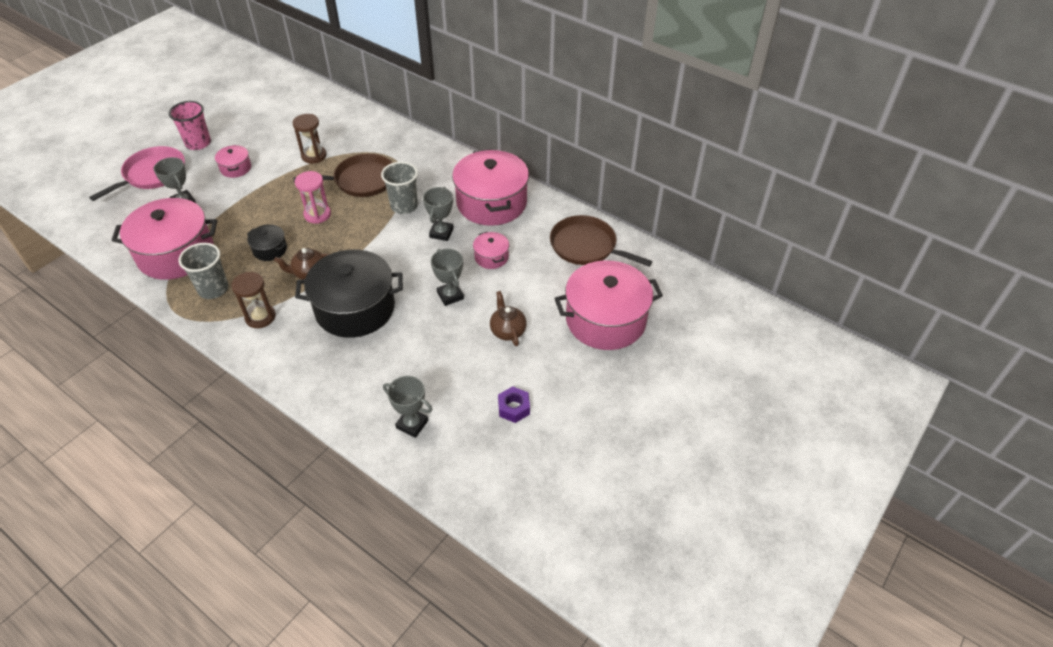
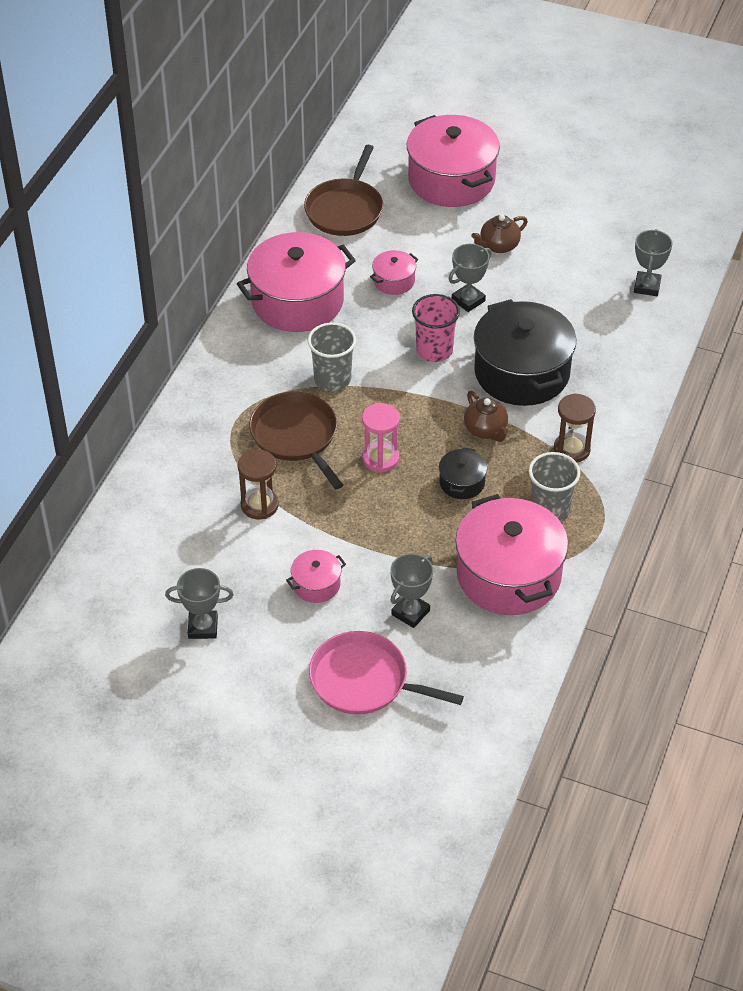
camera: 105 degrees left, 0 degrees up
(198, 143) = (273, 657): pink cup -> pink cup (434, 350)
(441, 233) = (369, 332): grey trophy -> grey trophy (203, 627)
(514, 408) = (592, 223): purple nut -> none

